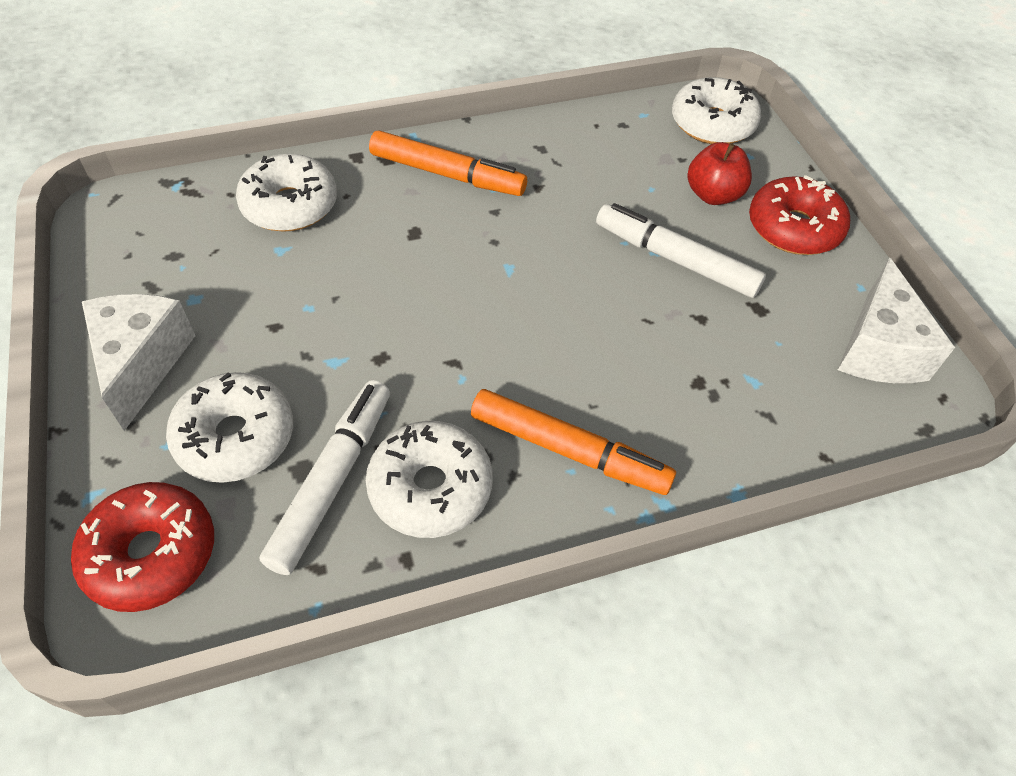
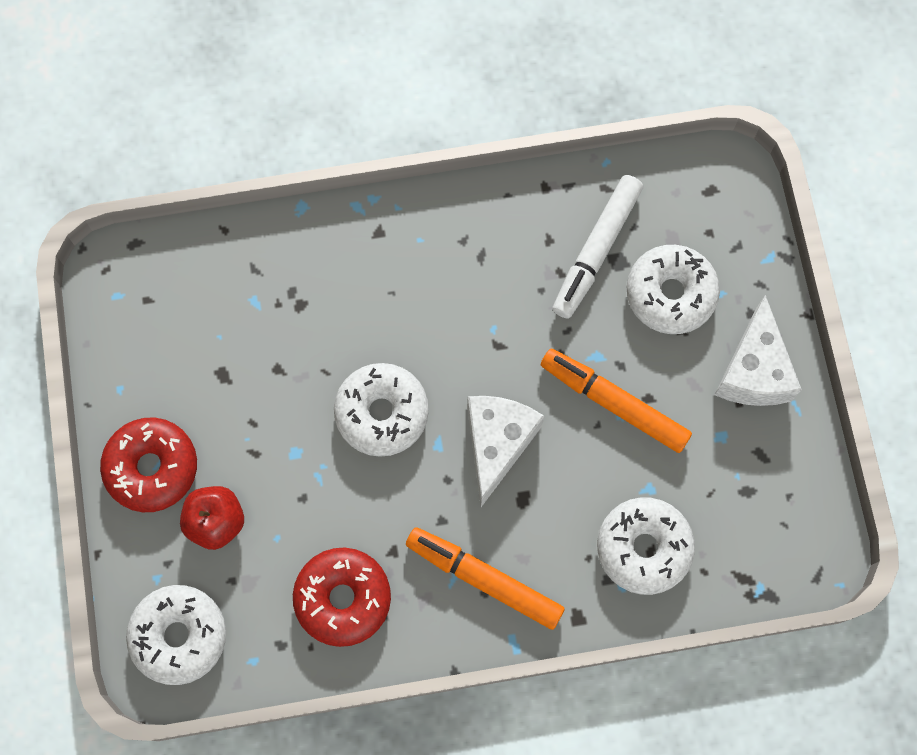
camera: 170 degrees left, 20 degrees up
(151, 554) = (718, 210): red donut -> red donut (343, 598)
(430, 488) = (525, 237): white donut -> white donut (382, 413)
(569, 450) = (418, 255): orange marker -> orange marker (614, 403)
(675, 259) = (280, 439): white marker -> none
(878, 349) = (136, 321): white cheese -> white cheese (497, 444)

